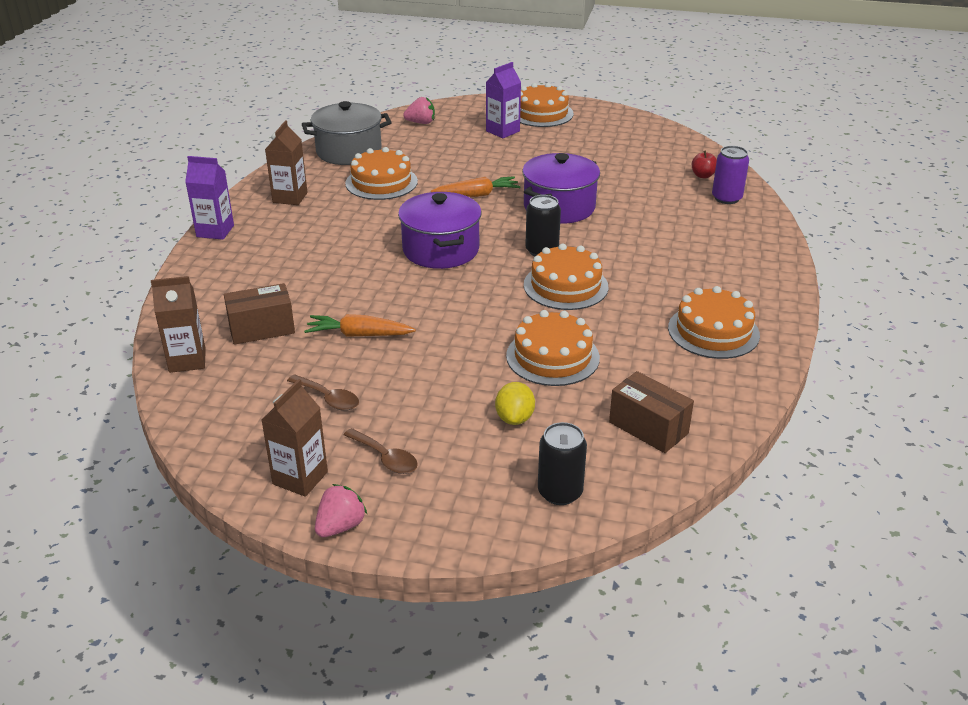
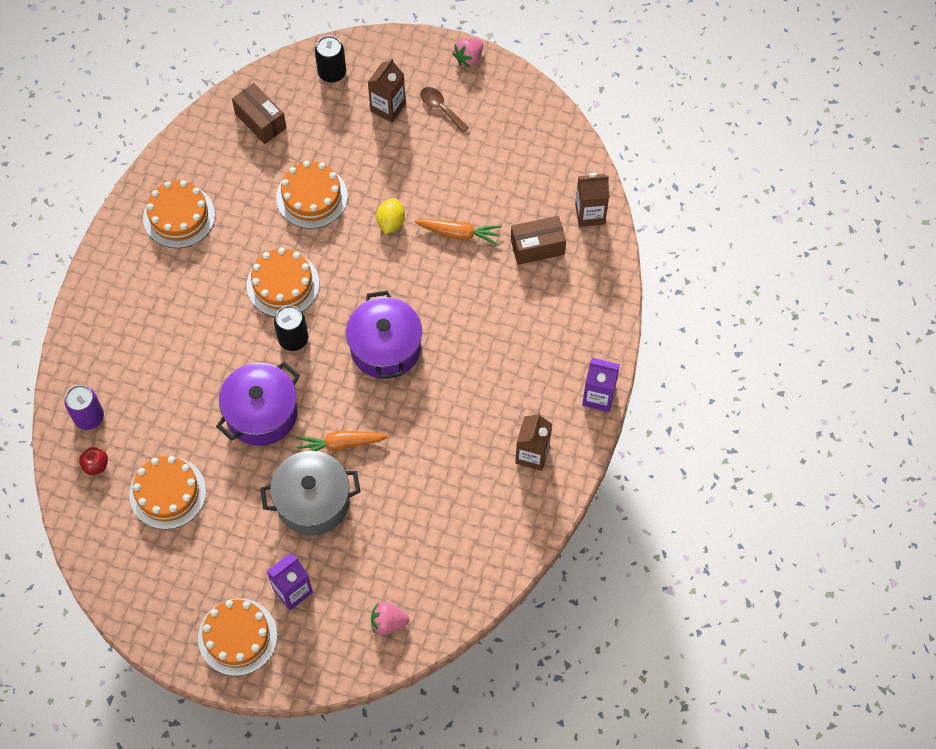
camera: 175 degrees left, 30 degrees up
(300, 478) = (496, 96): brown carton -> brown carton (388, 107)
(328, 398) = (480, 165): brown spoon -> none
(349, 151) = (474, 553): grey pot -> grey pot (313, 501)
(381, 182) = (438, 478): orange cake -> orange cake (167, 493)
(514, 418) = (350, 136): yellow lemon -> yellow lemon (391, 222)

